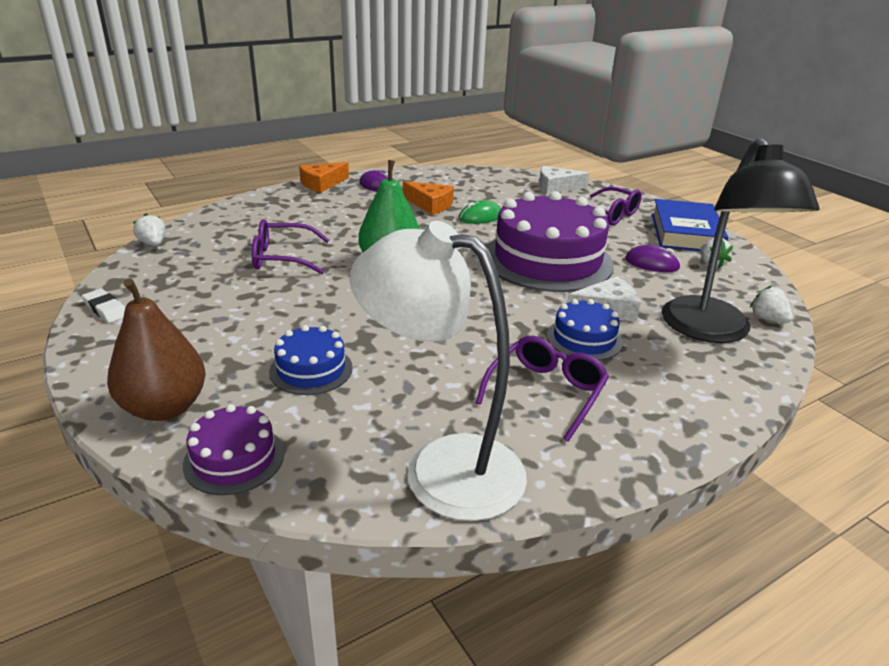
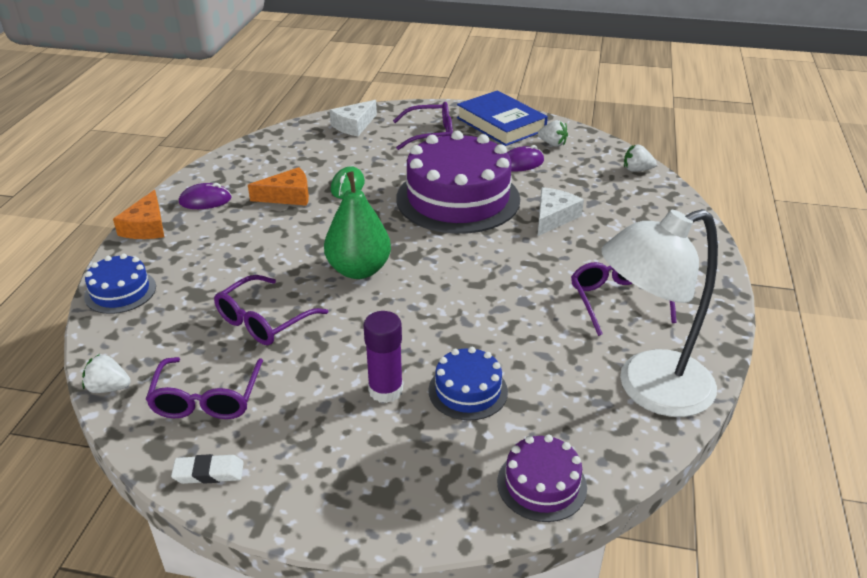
camera: 45 degrees left, 5 degrees up
(164, 407) = (431, 496): brown pear -> none
(178, 276) = (207, 399): none -> purple glasses
(266, 334) = (385, 390): none -> purple glue stick
(584, 339) = (576, 248): blue cake -> blue cake (120, 291)
(711, 331) = (625, 197): black lamp -> none

